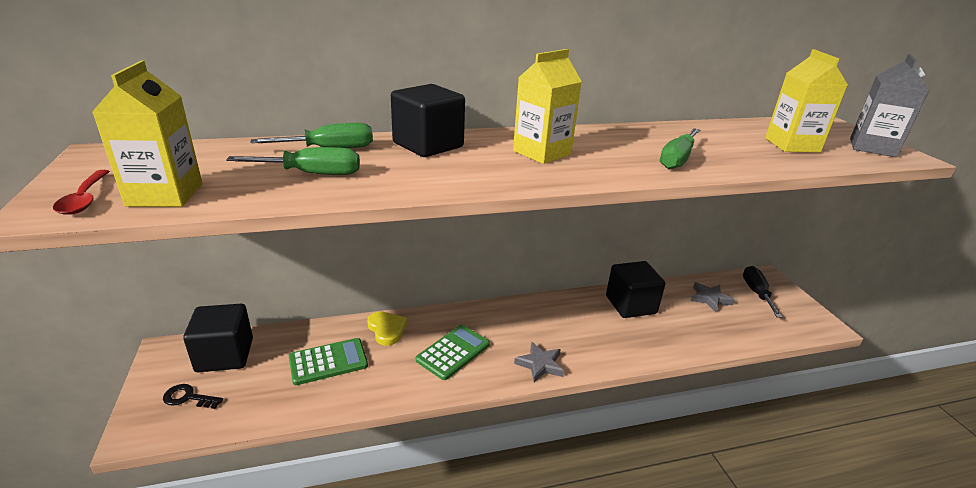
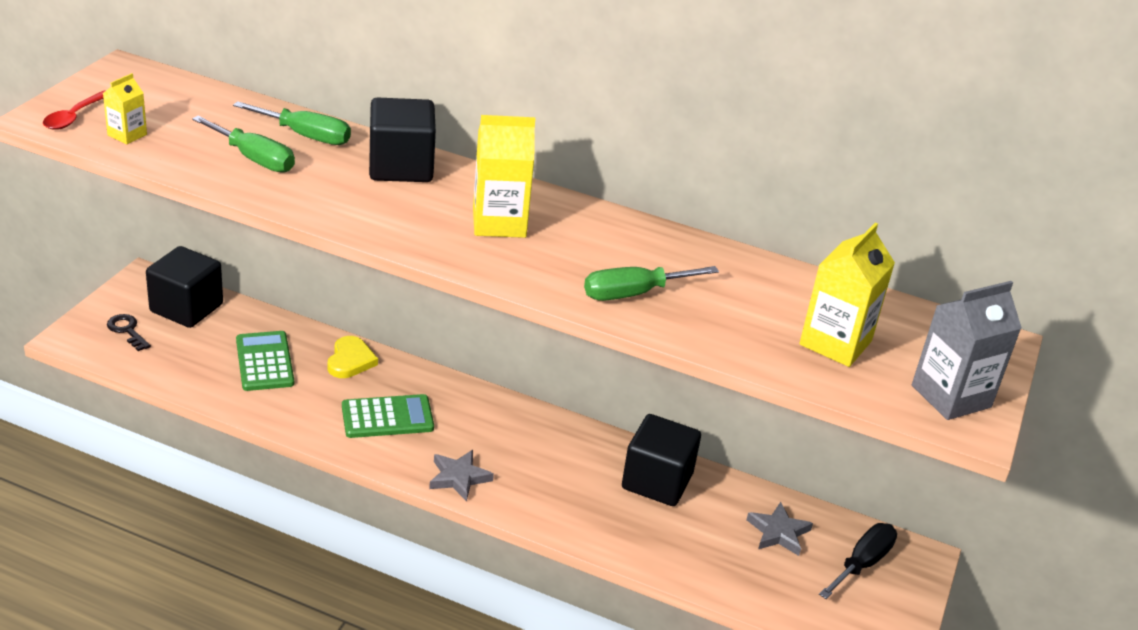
camera: 35 degrees right, 5 degrees up
(165, 194) = (127, 135): yellow carton -> yellow carton, size x0.55
(328, 362) = (264, 362): green calculator -> green calculator turned 120 degrees counterclockwise

